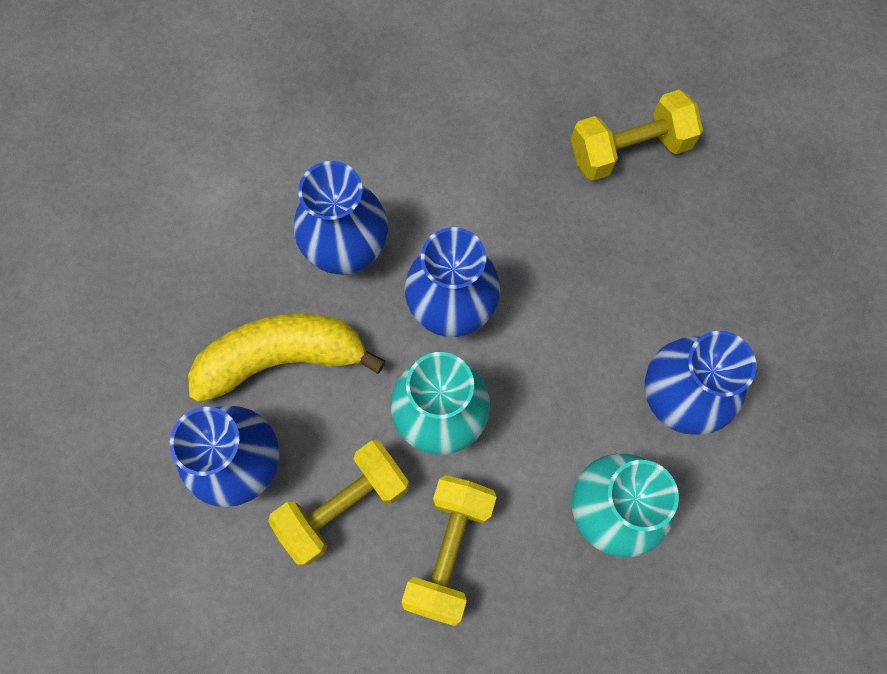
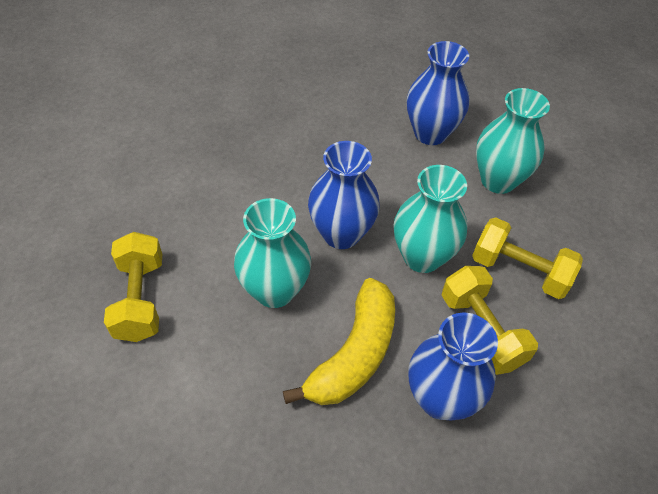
camera: 80 degrees left, 20 degrees down
(281, 358) = (354, 354): yellow banana -> yellow banana turned 150 degrees counterclockwise
(347, 251) = (274, 290): blue vase -> turquoise vase
(629, 149) = (253, 116): yellow dumbbell -> yellow dumbbell (140, 299)

